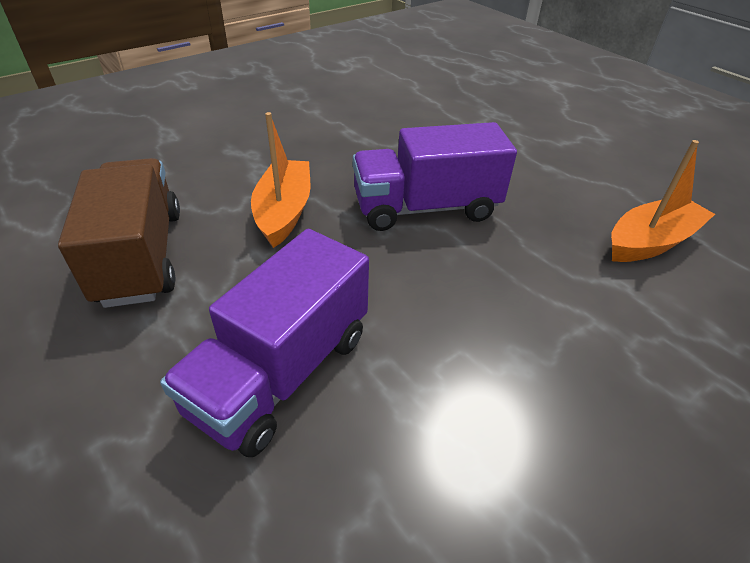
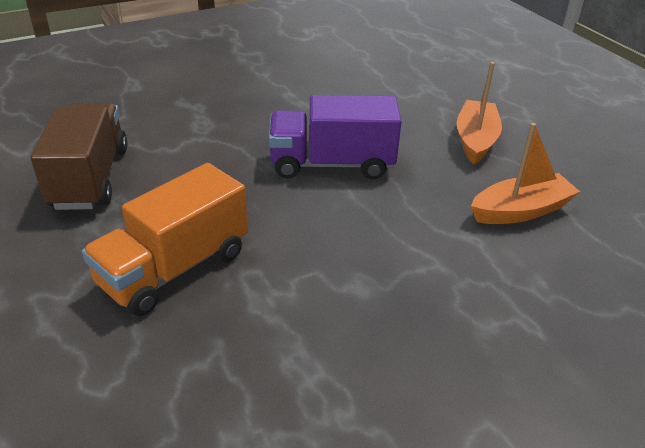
camera: 10 degrees right, 5 degrees down
(282, 372) = (174, 268): purple truck -> orange truck
(284, 212) = (211, 156): orange boat -> orange boat (475, 140)

